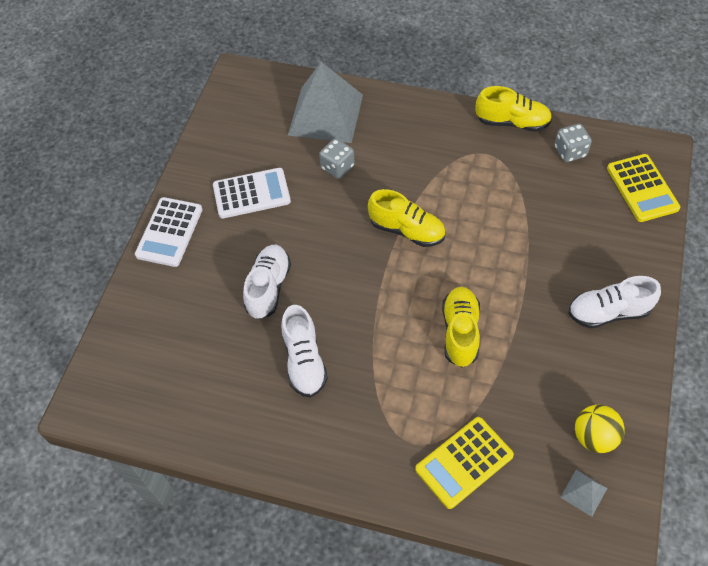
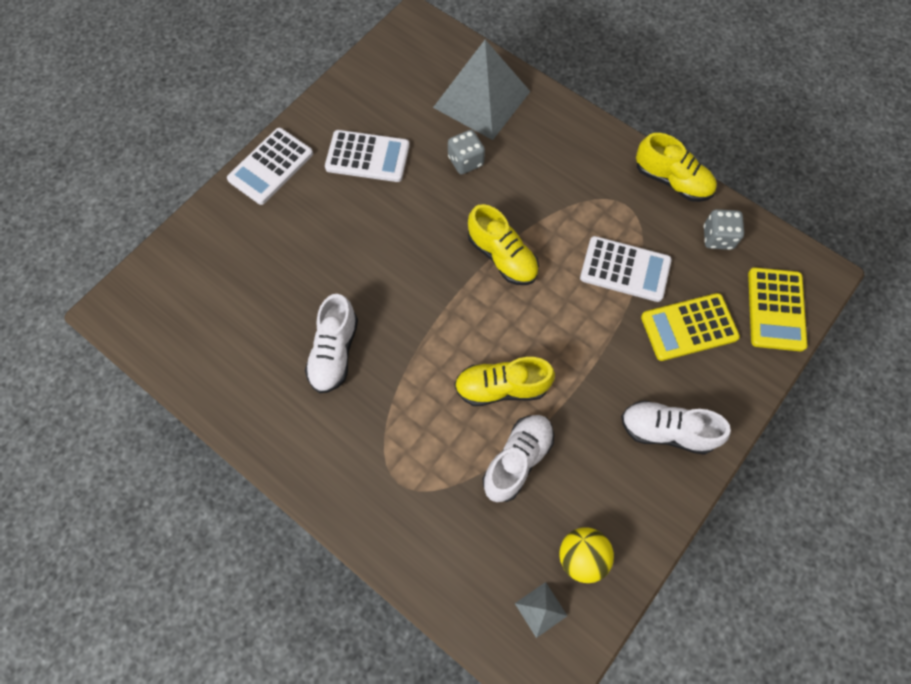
camera: 20 degrees right, 10 degrees up
(268, 287) = (337, 262): white shoe -> white shoe (517, 460)
(460, 332) = (501, 387): yellow shoe -> yellow shoe turned 120 degrees counterclockwise
(464, 462) = (437, 524): yellow calculator -> yellow calculator (689, 327)
(511, 202) = (625, 269): none -> white calculator

